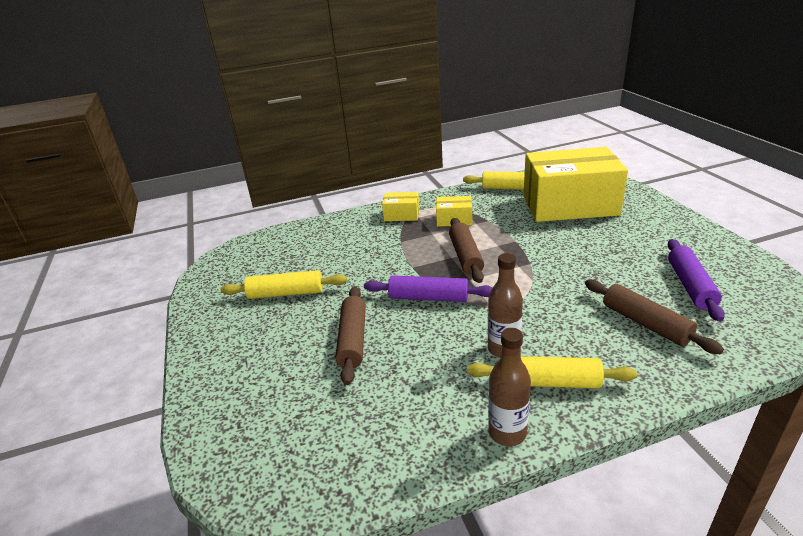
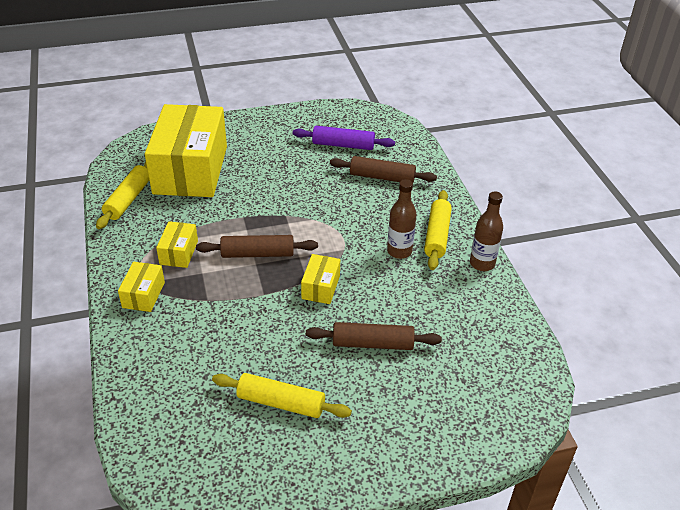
camera: 90 degrees left, 10 degrees up
(286, 293) = (281, 403): yellow rolling pin -> yellow rolling pin turned 75 degrees counterclockwise
(428, 298) = (320, 287): purple rolling pin -> yellow box
(645, 323) = (382, 177): brown rolling pin -> brown rolling pin turned 45 degrees clockwise

